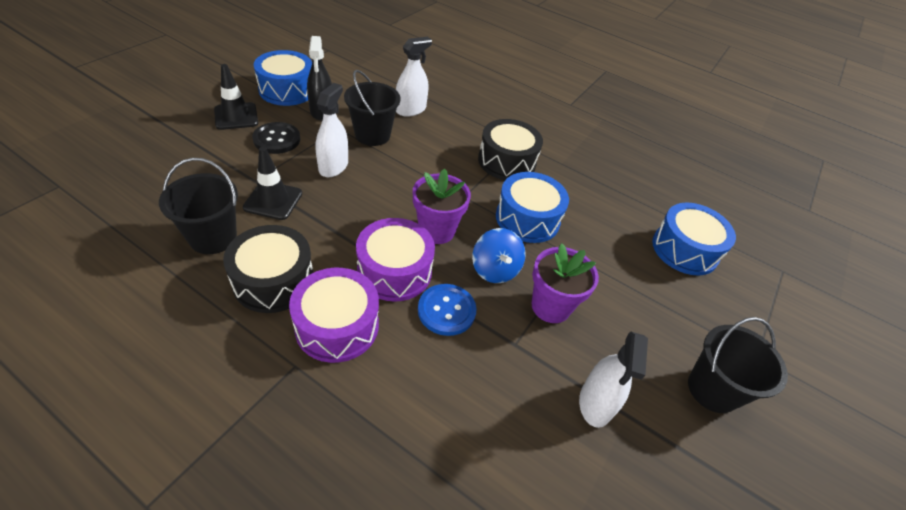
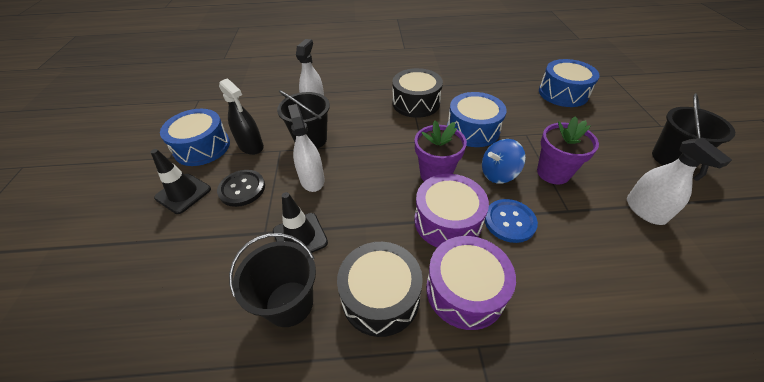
camera: 30 degrees left, 0 degrees up
(495, 269) = (498, 174): blue spinning top -> blue spinning top turned 120 degrees clockwise

